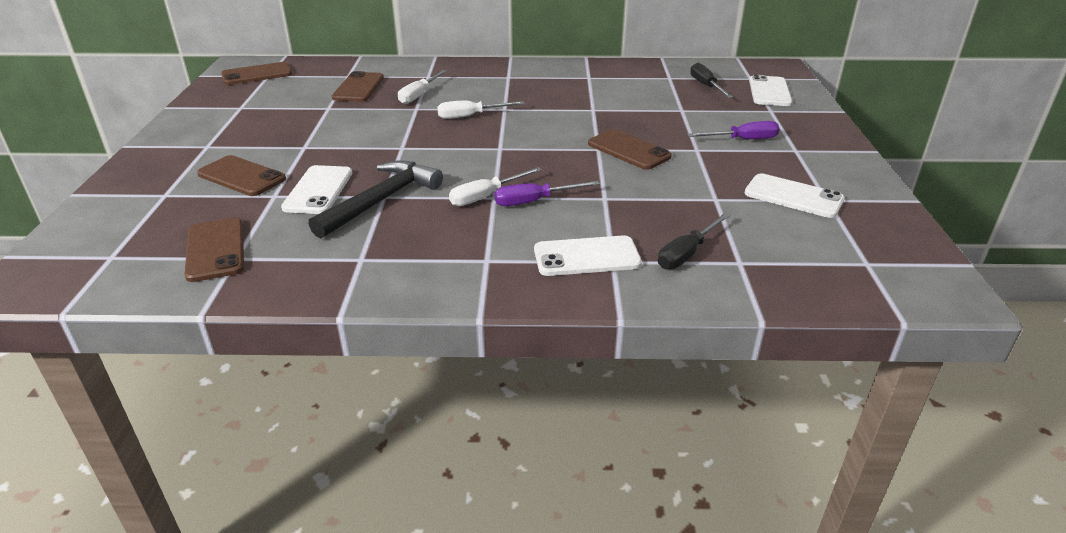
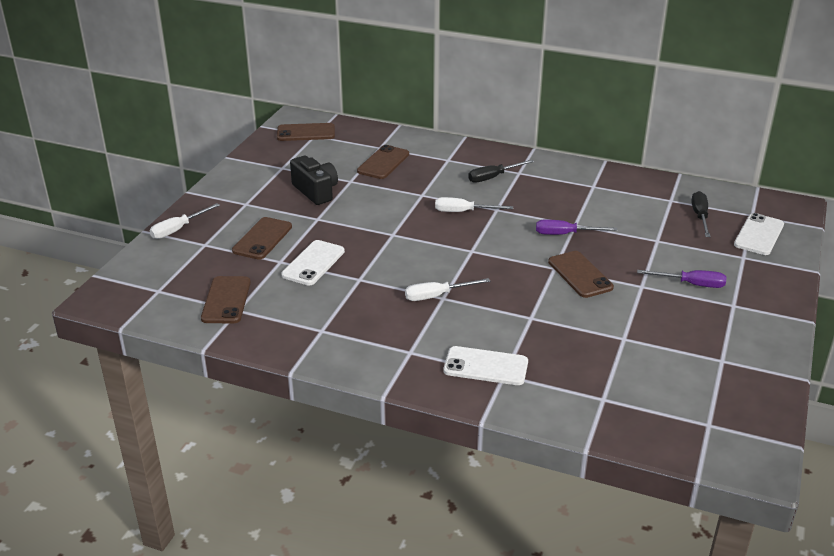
camera: 20 degrees right, 0 degrees up
(241, 177) = (262, 239): brown phone -> brown phone turned 60 degrees clockwise
(291, 122) = (316, 191): none -> black camera
(381, 201) = (355, 283): black hammer -> none
(419, 95) = (430, 180): white screwdriver -> white screwdriver (178, 229)
(534, 201) = (472, 308): purple screwdriver -> purple screwdriver (565, 234)
(687, 253) = (565, 381): black screwdriver -> black screwdriver (493, 177)
(793, 196) = (693, 351): white phone -> none

